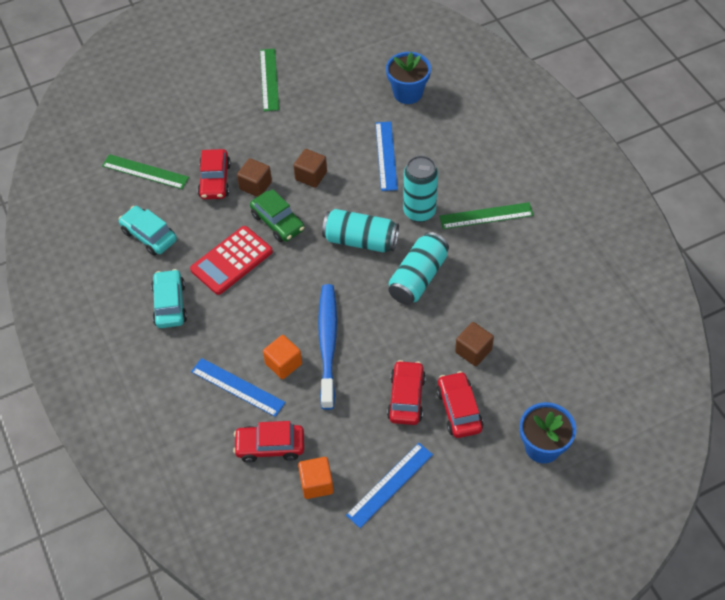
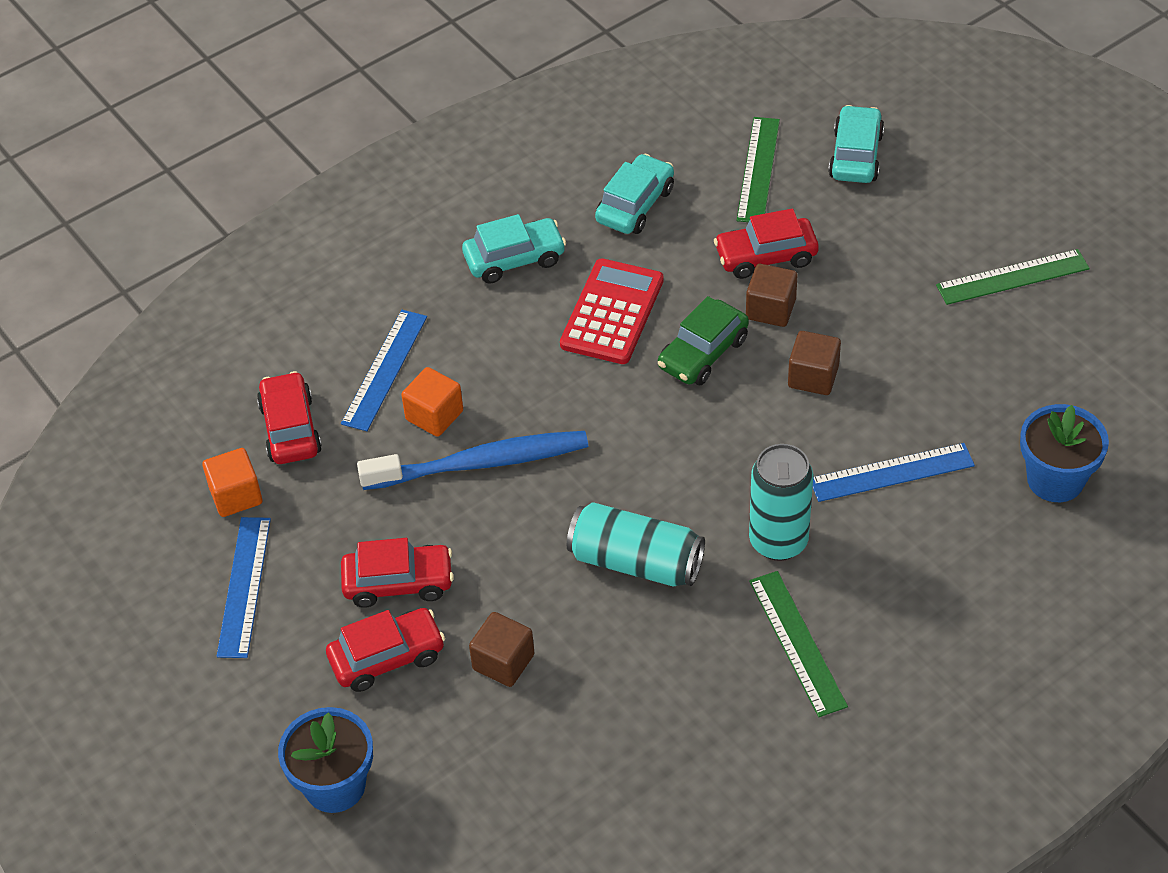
camera: 80 degrees right, 5 degrees down
(153, 126) = (855, 155): none -> turquoise car
(232, 261) = (612, 312): red calculator -> red calculator turned 75 degrees clockwise
(360, 240) = (694, 469): turquoise can -> none
(390, 485) = (244, 586): blue ruler -> blue ruler turned 60 degrees clockwise

